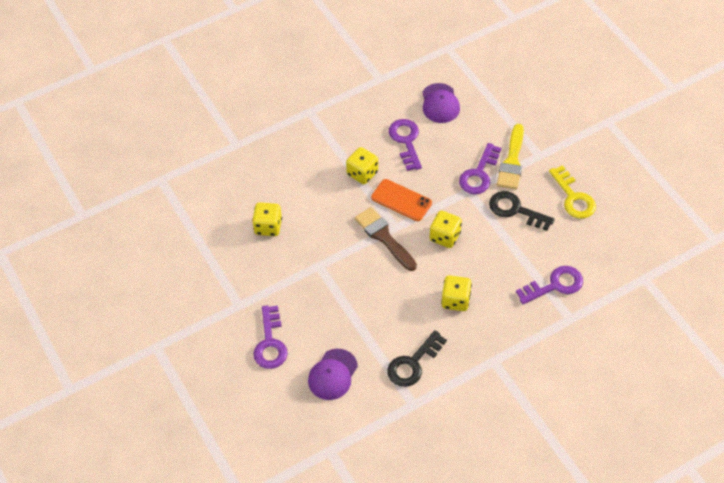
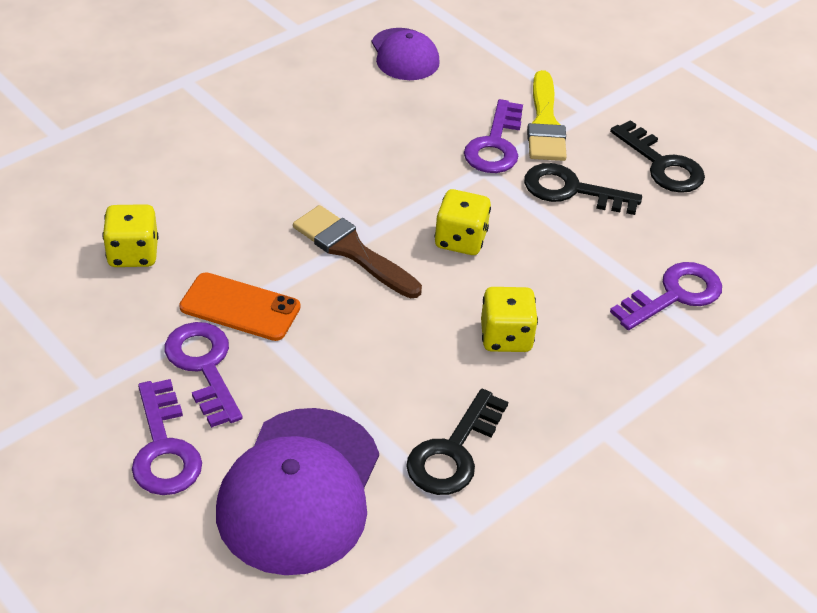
camera: 15 degrees left, 10 degrees down
(332, 374) = (300, 490): purple cap -> purple cap, size x1.71
(362, 173) = (293, 160): yellow dice -> none
(401, 200) = (370, 193): orange phone -> orange phone (240, 307)
(406, 141) = (359, 109): purple key -> purple key (204, 367)
(573, 197) = (662, 164): yellow key -> black key

